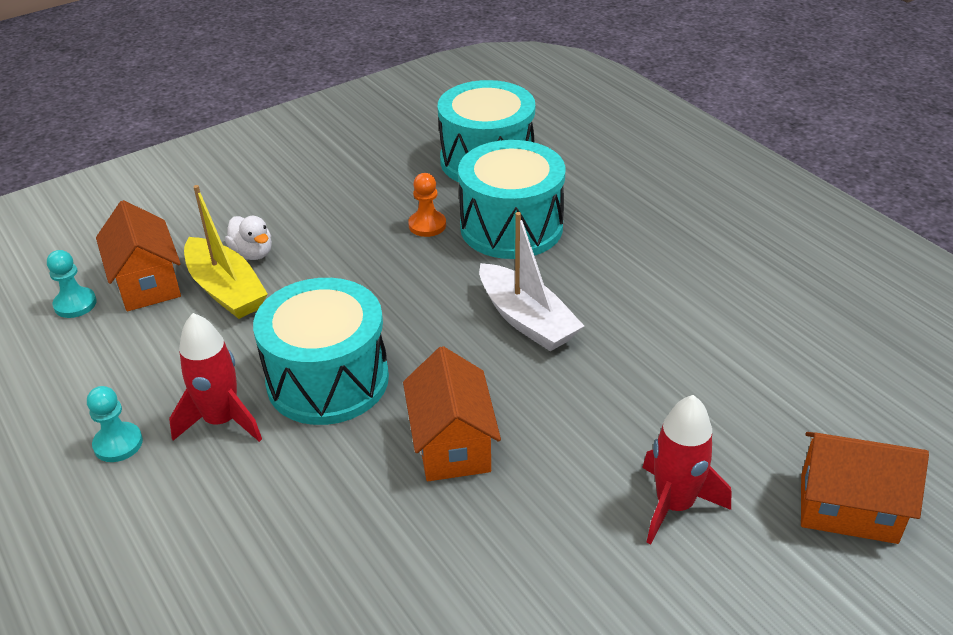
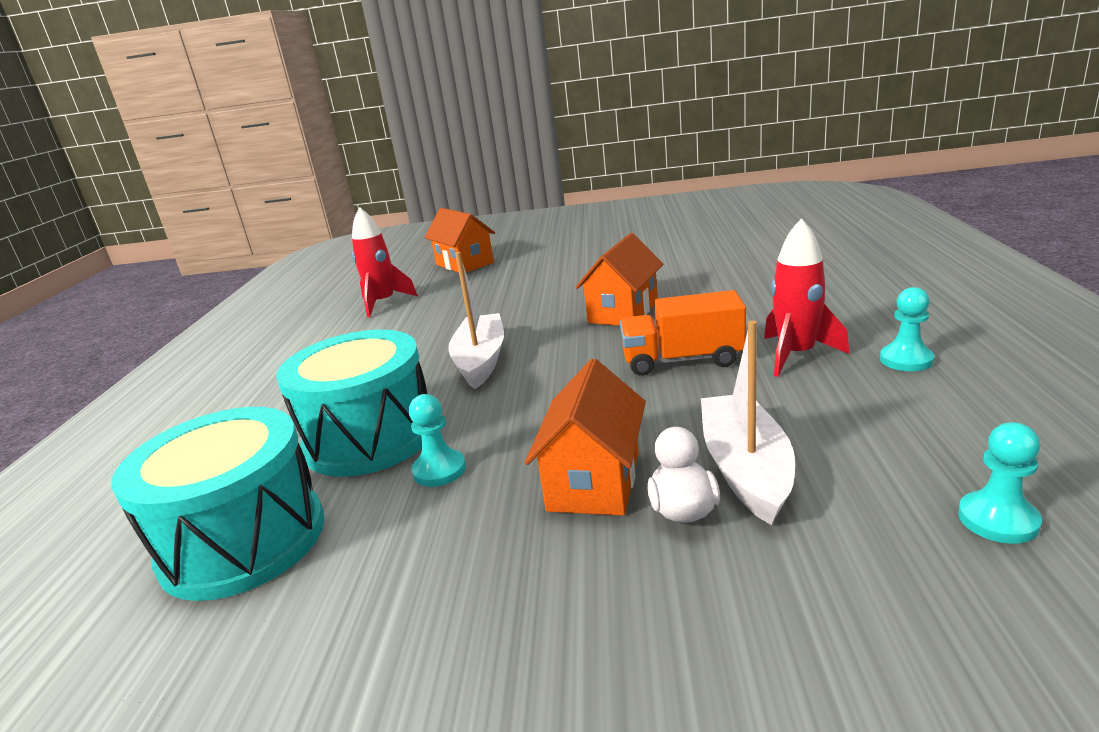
camera: 140 degrees left, 15 degrees down
(147, 283) = (866, 516): orange house -> orange house (594, 481)
(226, 290) = (745, 469): yellow boat -> white boat
(328, 380) = (682, 360): turquoise drum -> orange truck
(427, 225) = (439, 470): orange pawn -> turquoise pawn
(674, 505) = (535, 275): red rocket -> red rocket (383, 303)

